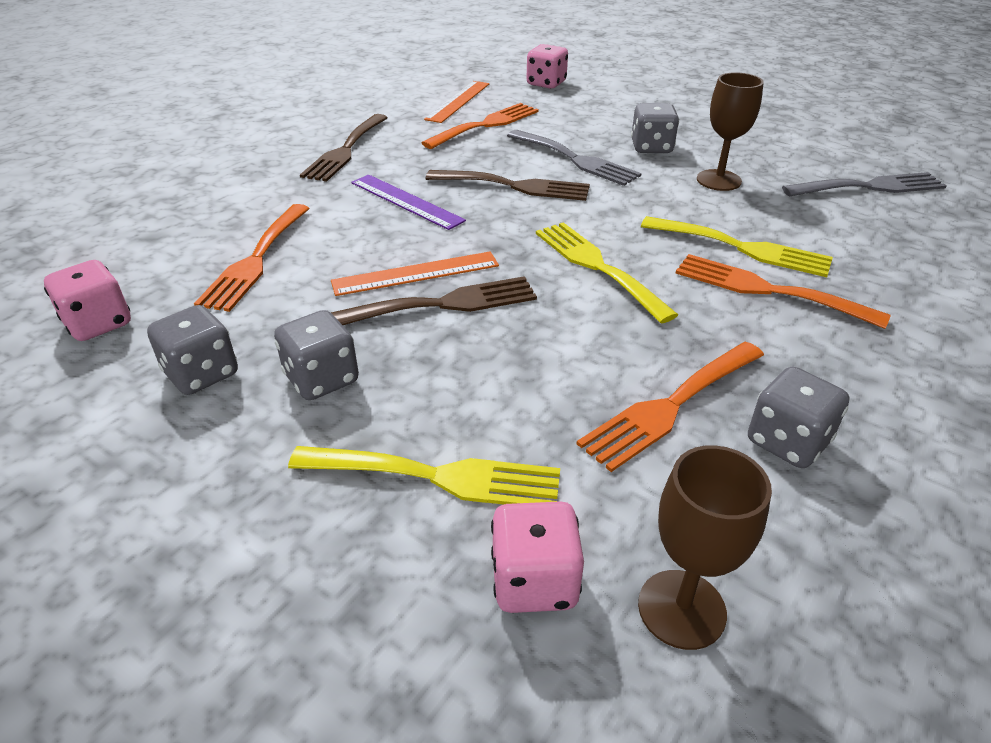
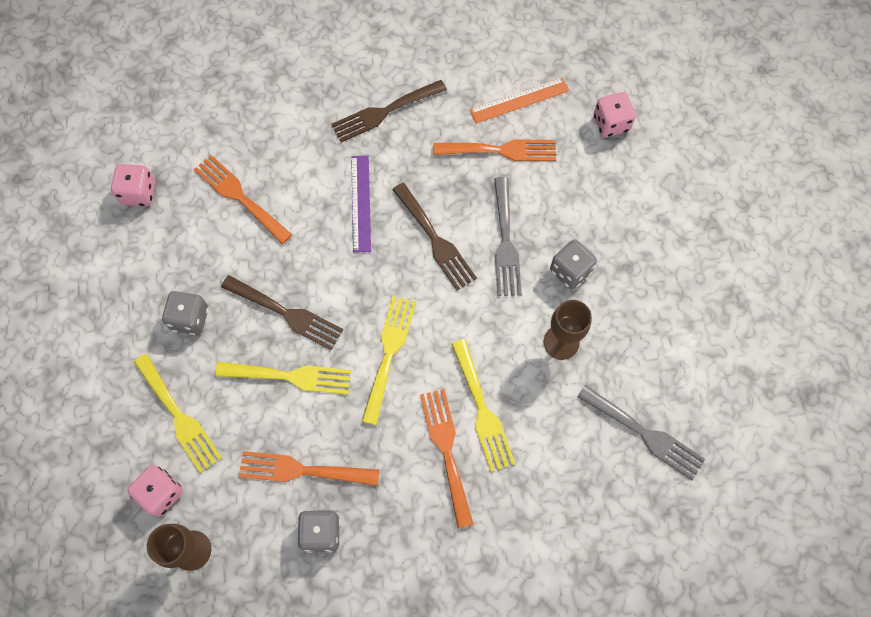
camera: 45 degrees right, 30 degrees up
(202, 374) = (150, 270): grey dice -> none
(256, 260) = (239, 196): orange fork -> orange fork turned 75 degrees clockwise
(416, 273) = (299, 277): orange ruler -> none
(526, 344) = (290, 376): none -> yellow fork

